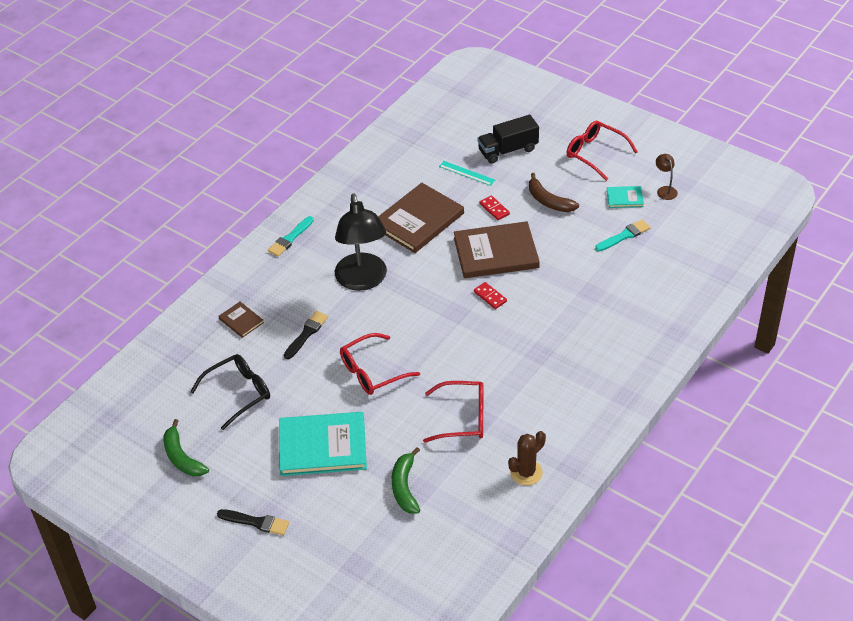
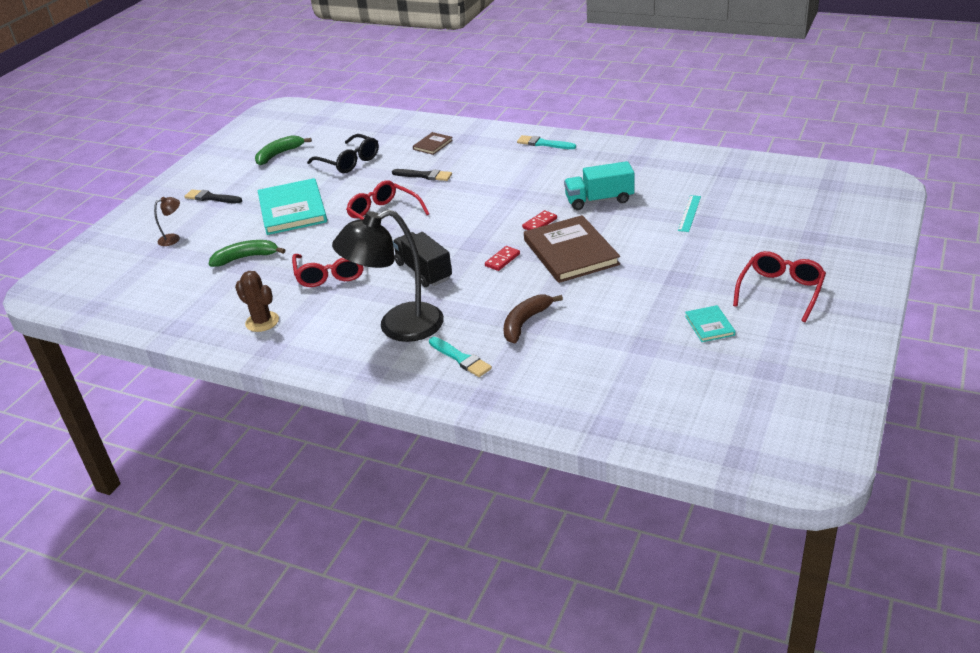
camera: 80 degrees right, 10 degrees down
(256, 522) = (211, 198): black brush -> black brush turned 105 degrees clockwise
(362, 280) = (501, 188): black lamp -> black lamp (398, 327)
(418, 220) = (599, 200): brown book -> turquoise truck
(494, 209) = (640, 239): red domino -> red domino (539, 223)
(508, 150) = (745, 231): black truck -> black truck (423, 271)
(548, 201) = (673, 271): brown banana -> brown banana (525, 322)
(624, 236) = (639, 334): turquoise brush -> turquoise brush (461, 358)
(665, 190) = (744, 356): brown lamp -> brown lamp (173, 238)

